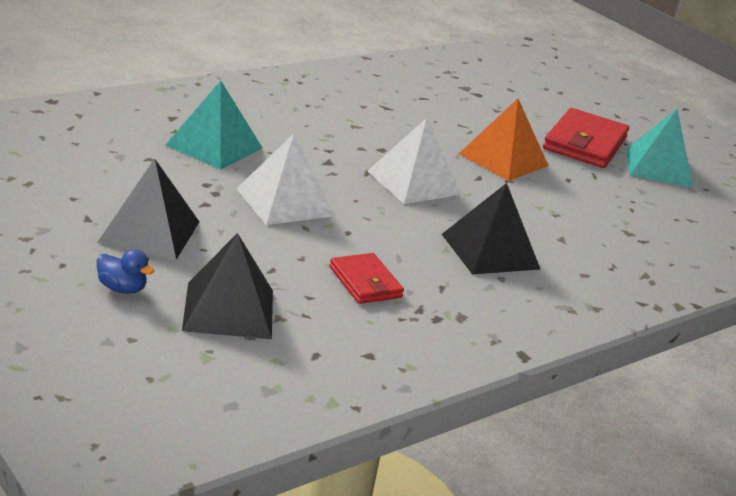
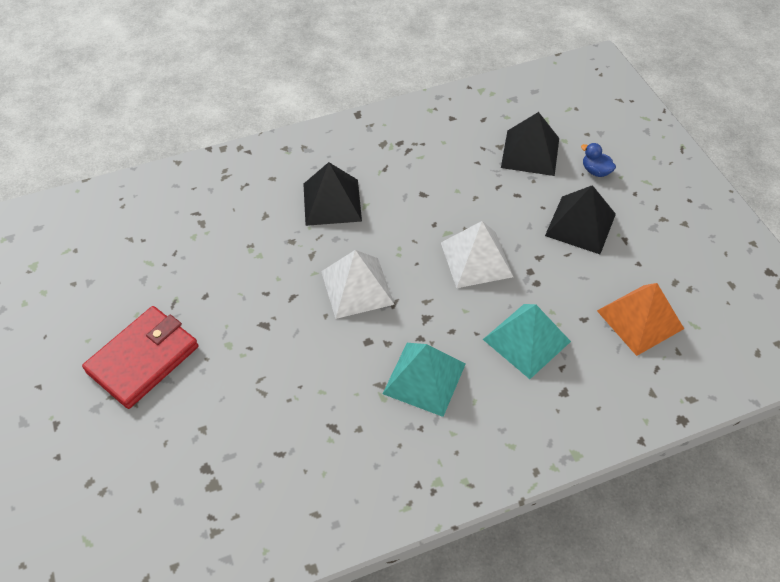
camera: 160 degrees left, 25 degrees up
(365, 282) = (437, 173): red wallet -> none
(503, 159) = (251, 326): orange pyramid -> orange pyramid (640, 319)
(658, 168) = (94, 316): turquoise pyramid -> turquoise pyramid (424, 378)

